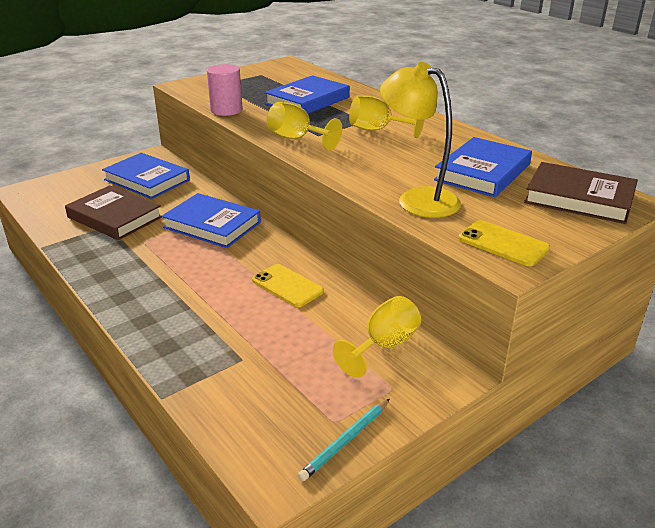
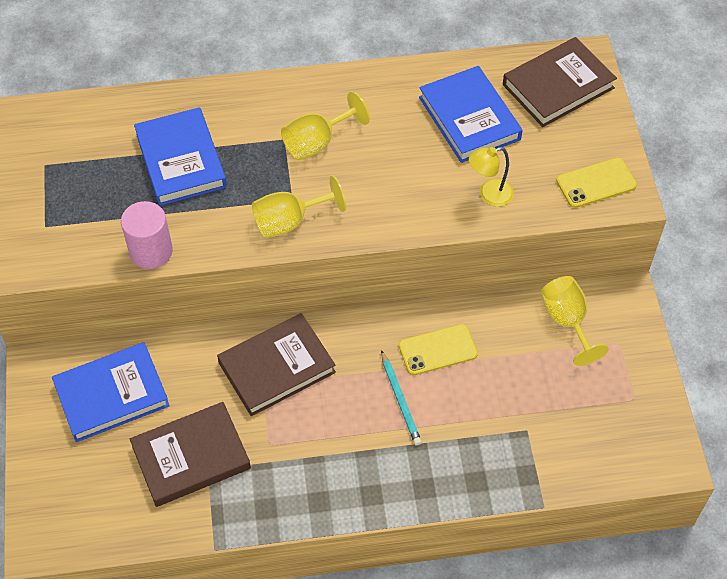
camera: 60 degrees left, 25 degrees up
(212, 225) = (276, 367): blue book -> brown book
(346, 441) = (657, 401): turquoise pencil -> turquoise pencil (400, 400)
(417, 199) = (489, 195): yellow lamp -> yellow lamp, size x0.56

